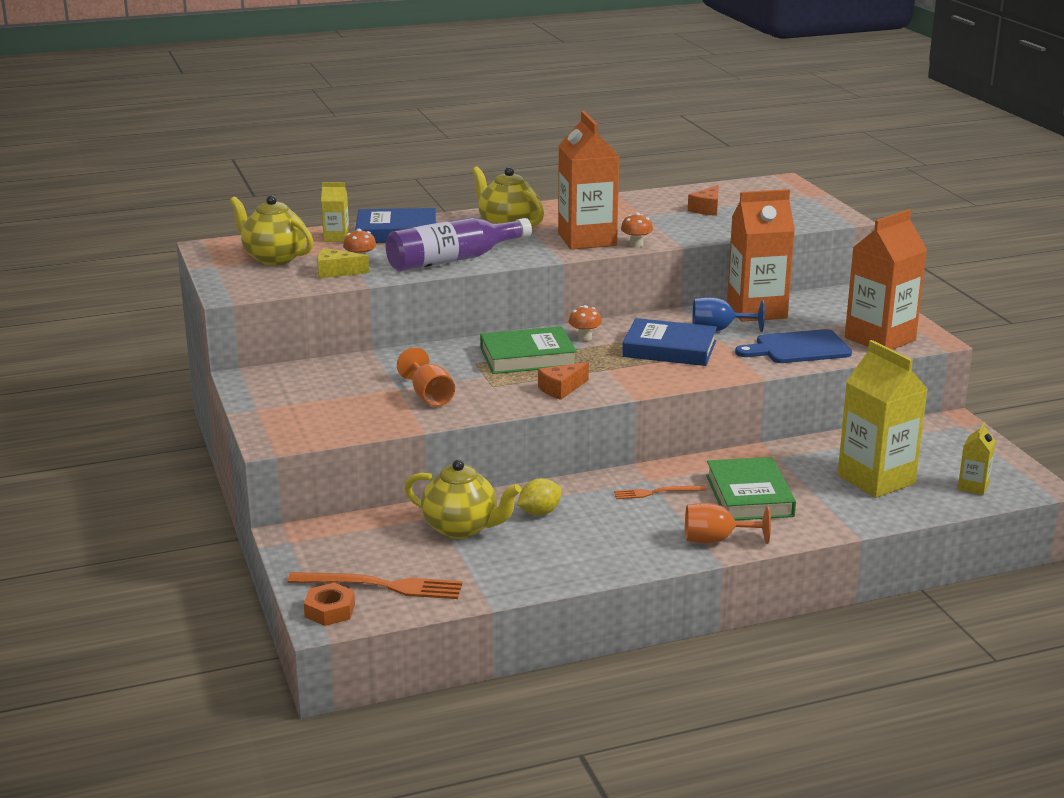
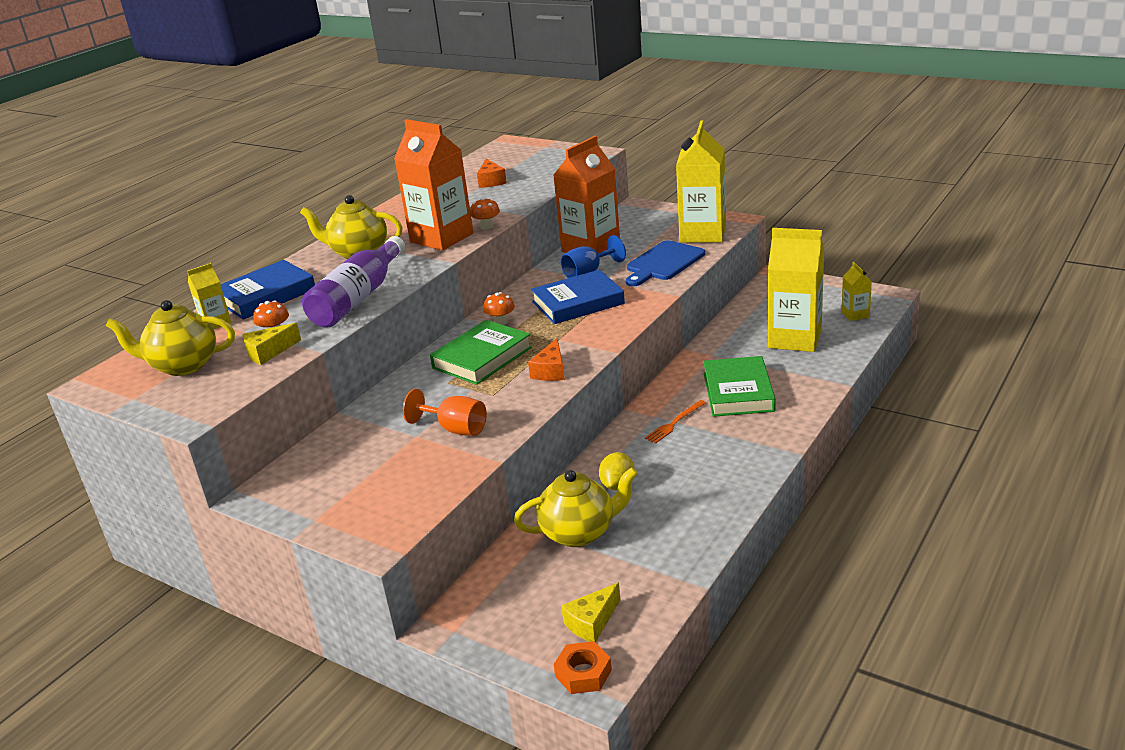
camera: 35 degrees left, 5 degrees up
(382, 586) = (592, 622): orange fork -> yellow cheese
(716, 540) = (769, 437): orange goblet -> none
(749, 496) = (738, 392): green book -> green book turned 45 degrees clockwise
(880, 339) = (703, 234): orange carton -> yellow carton

